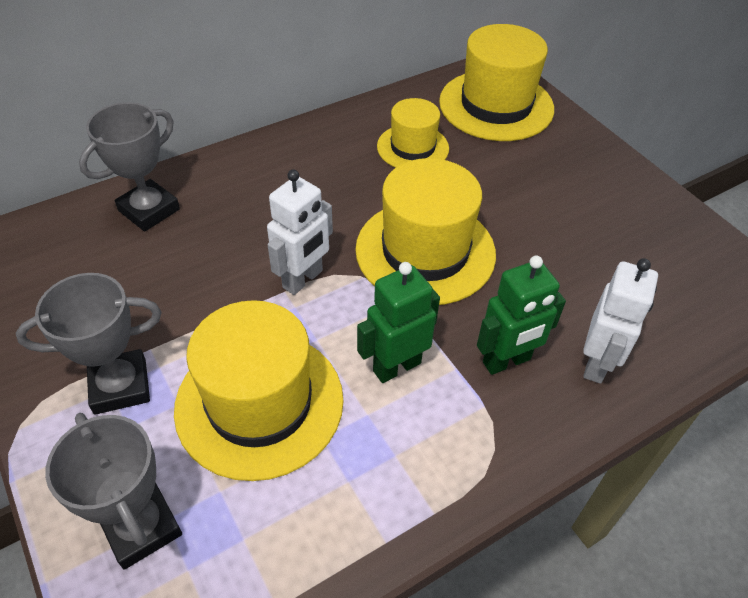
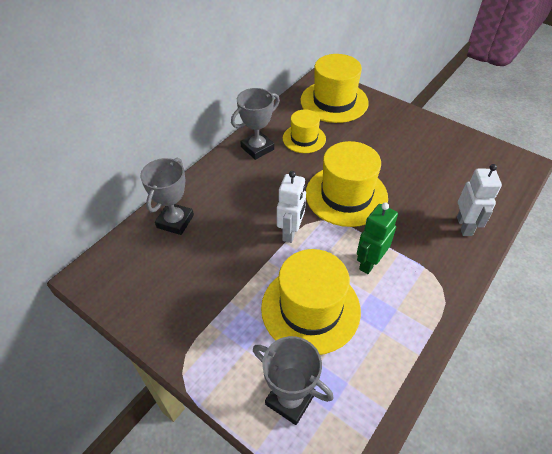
camera: 20 degrees left, 0 degrees up
(120, 386) = (227, 328): grey trophy -> grey trophy (257, 148)
(506, 361) = (422, 240): green robot -> none

